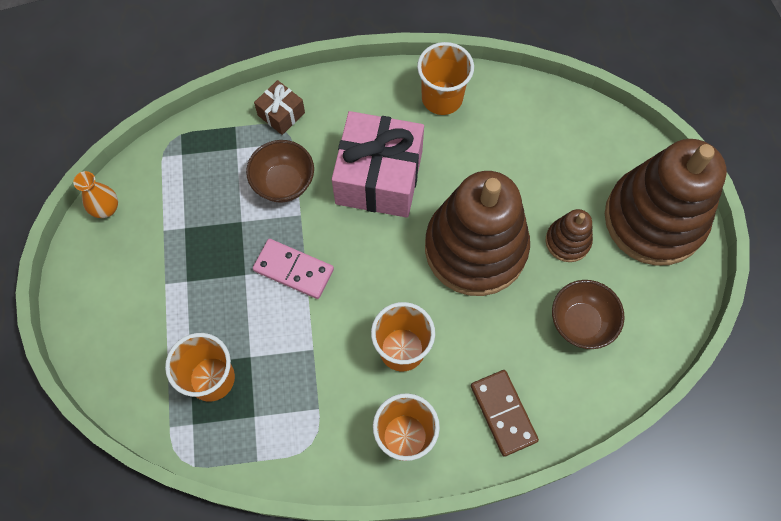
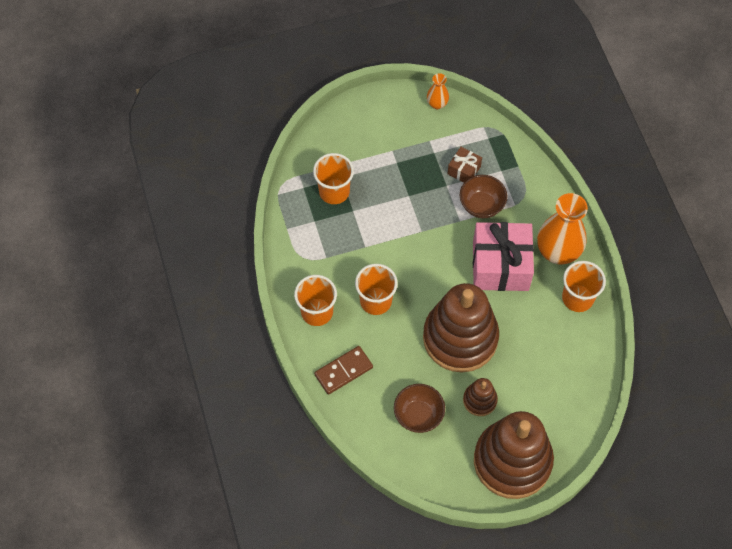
camera: 80 degrees right, 5 degrees down
(281, 114) = (535, 193): brown gift -> brown gift (464, 170)
(293, 270) = (418, 224): pink domino -> none
(372, 106) = (557, 252): none -> orange vase

